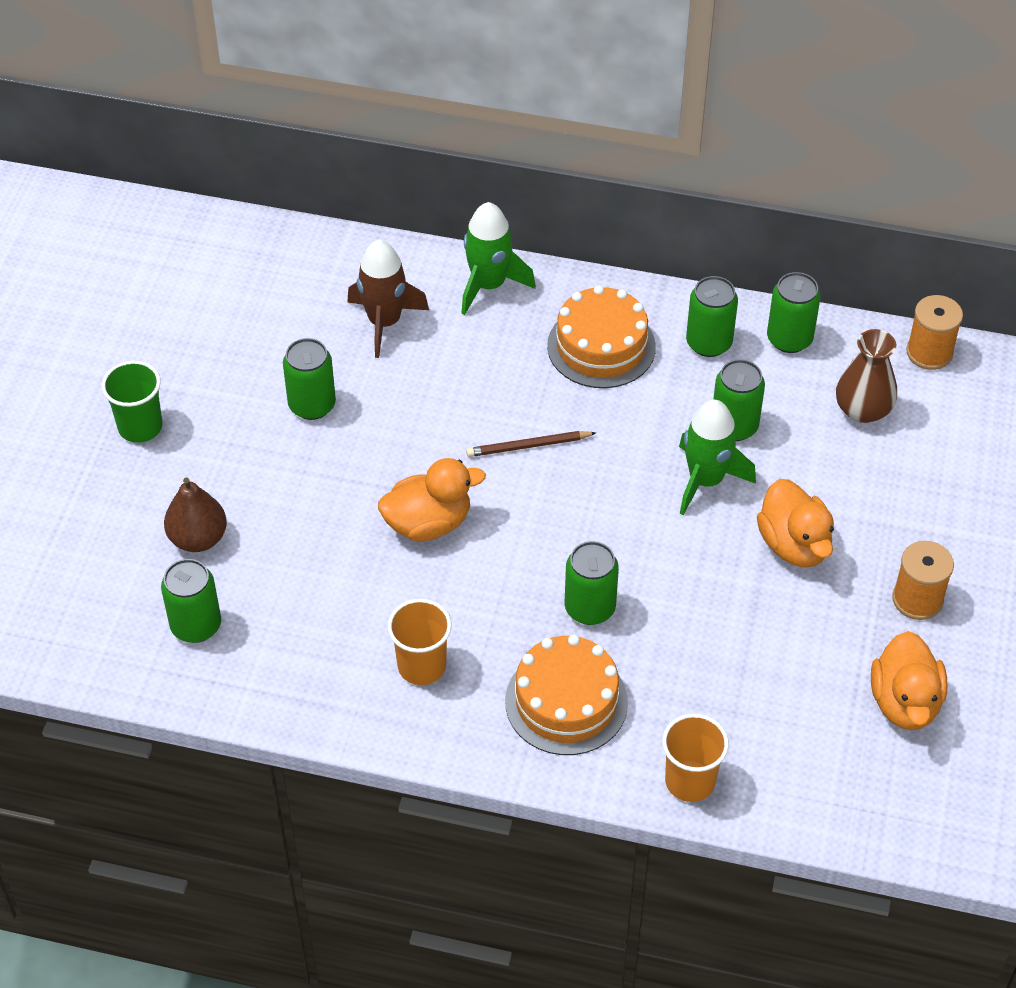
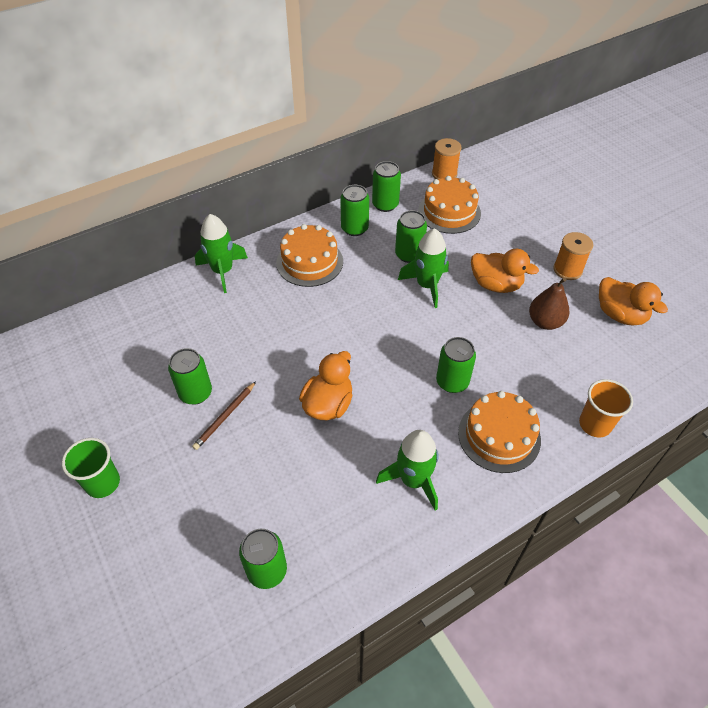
camera: 45 degrees left, 0 degrees up
(198, 538) = (211, 518): brown pear -> brown pear (545, 322)
(384, 322) = (188, 324): brown rocket -> none
(422, 666) = (413, 480): orange cup -> green rocket
(528, 446) = (331, 330): brown pencil -> brown pencil (225, 417)
(863, 409) = (449, 212): brown vase -> orange cake

